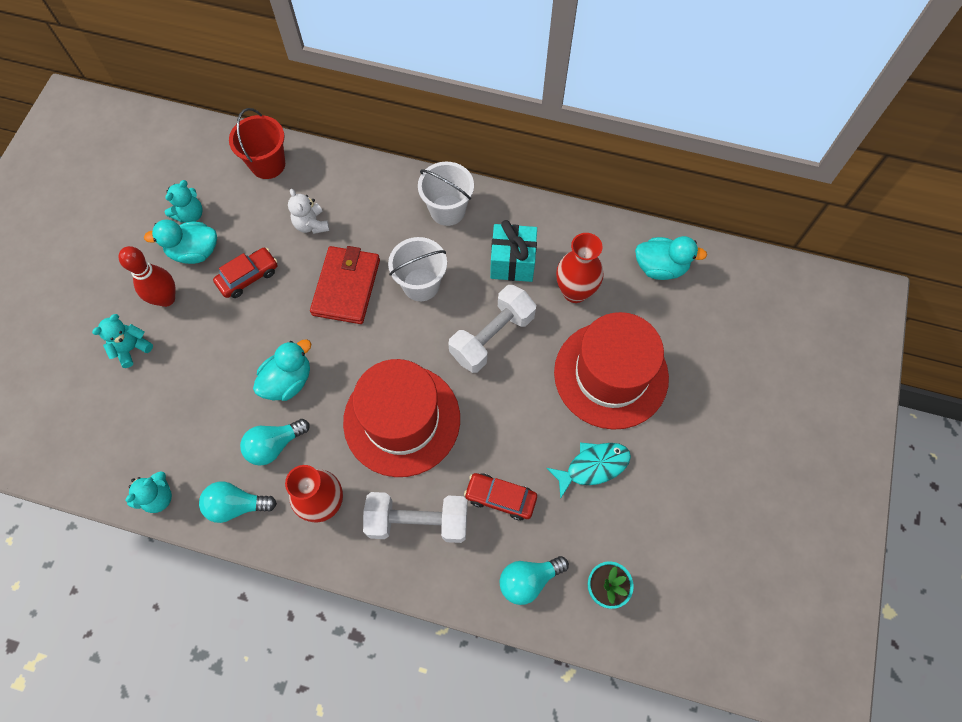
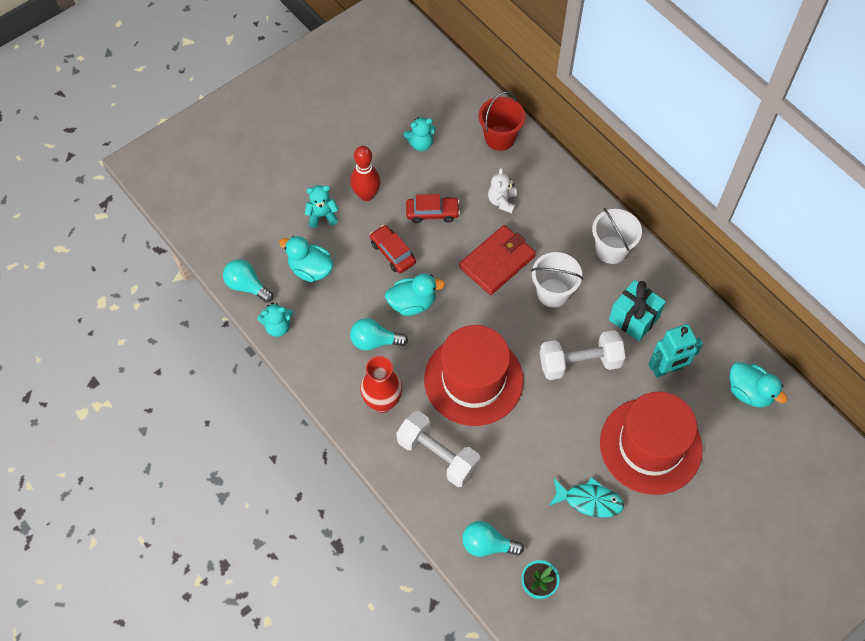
camera: 35 degrees right, 5 degrees down
(194, 252) = (406, 172): turquoise duck -> turquoise duck (310, 269)
(236, 505) = (324, 365): turquoise light bulb -> turquoise light bulb (247, 286)
(500, 498) = (506, 478): red car -> red car (392, 253)
(575, 292) = (667, 369): red vase -> turquoise robot

